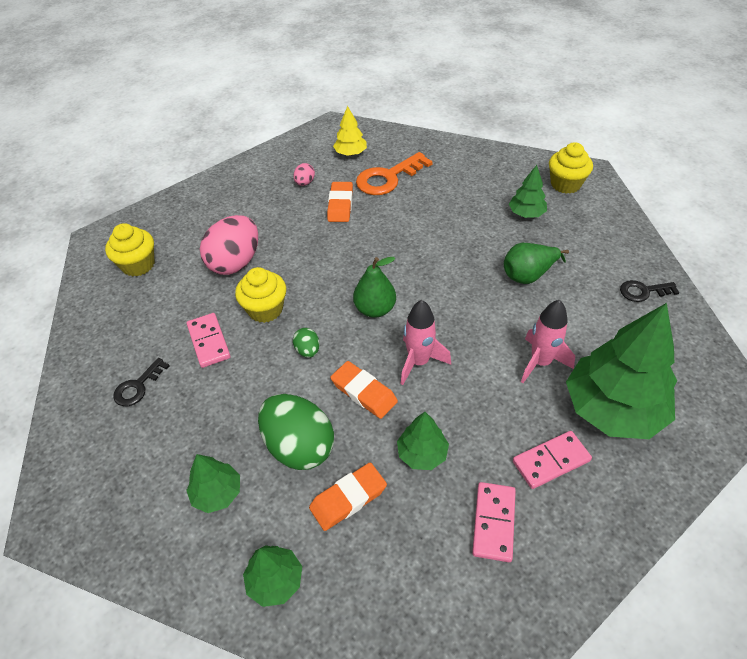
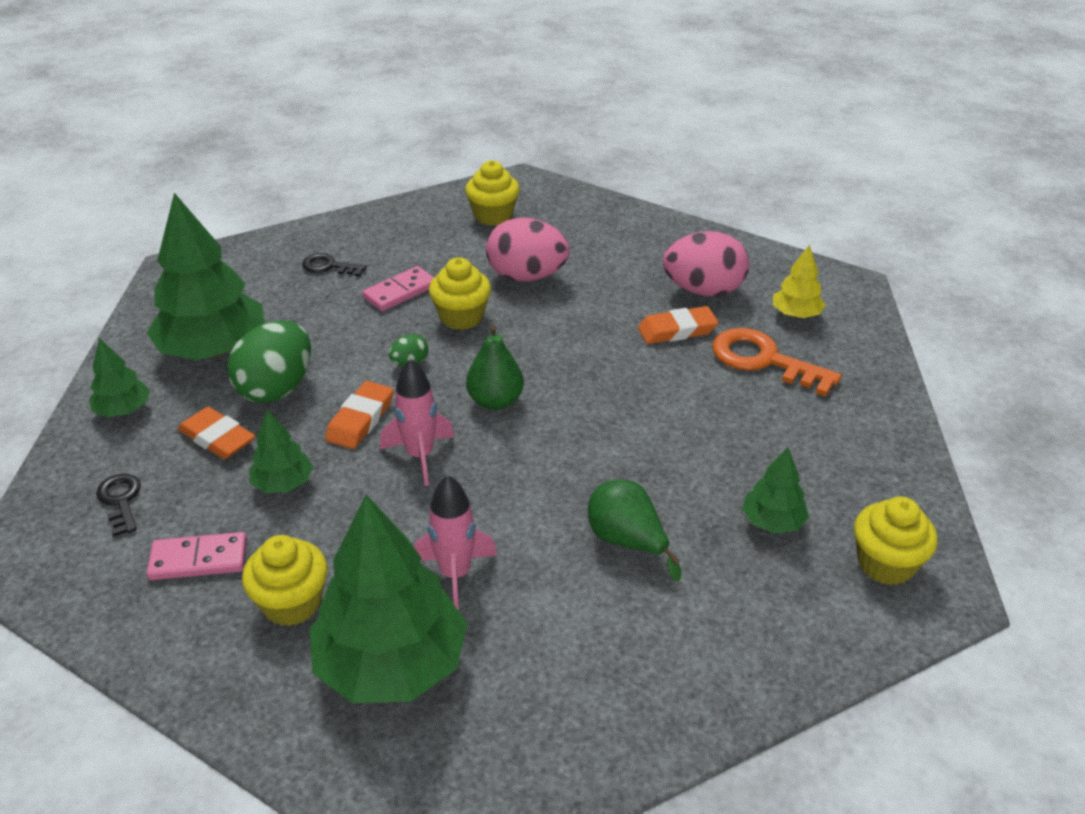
camera: 70 degrees right, 10 degrees down
(217, 493) = (213, 349): green tree -> green tree, size x2.08
(305, 183) = (703, 290): pink egg -> pink egg, size x2.19
(551, 461) = (292, 603): pink domino -> yellow cupcake
(643, 291) = (655, 692): black key -> black key (121, 501)

